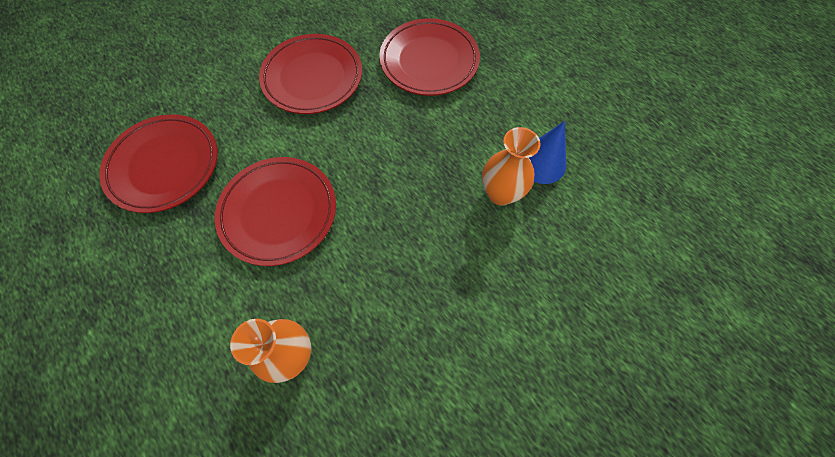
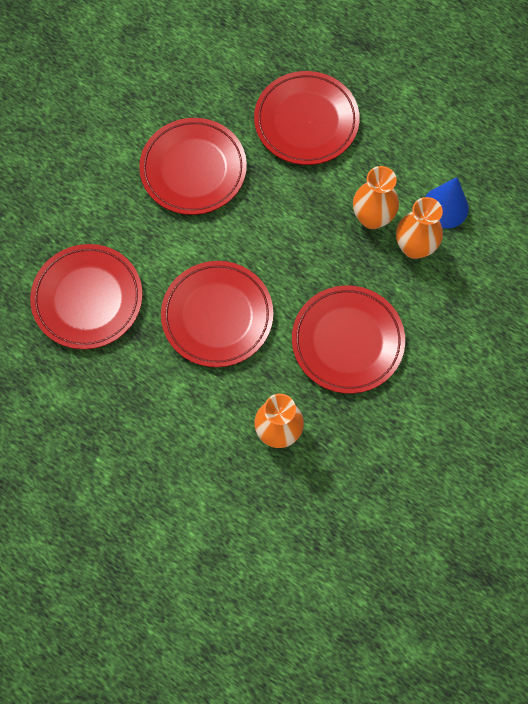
camera: 15 degrees left, 5 degrees up
(402, 272) = (347, 341): none -> red plate
(465, 156) = (372, 218): none -> orange vase

